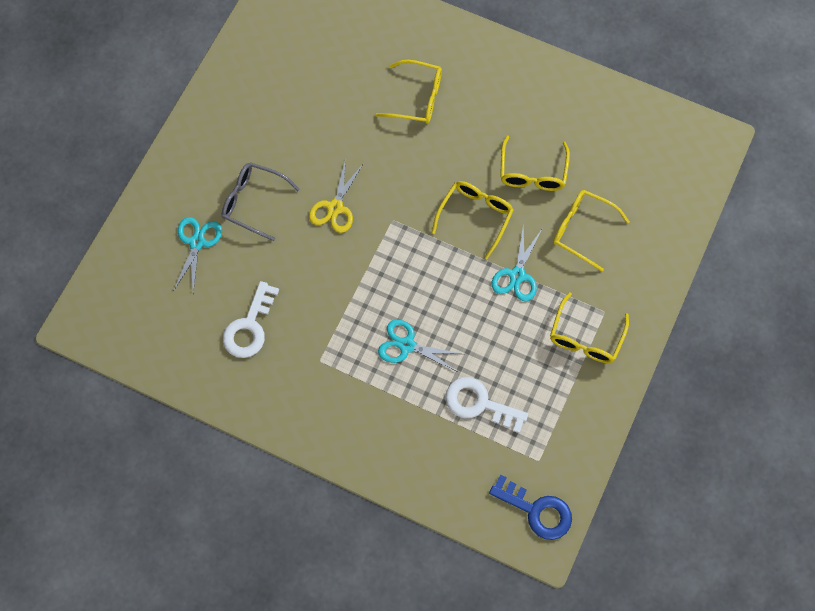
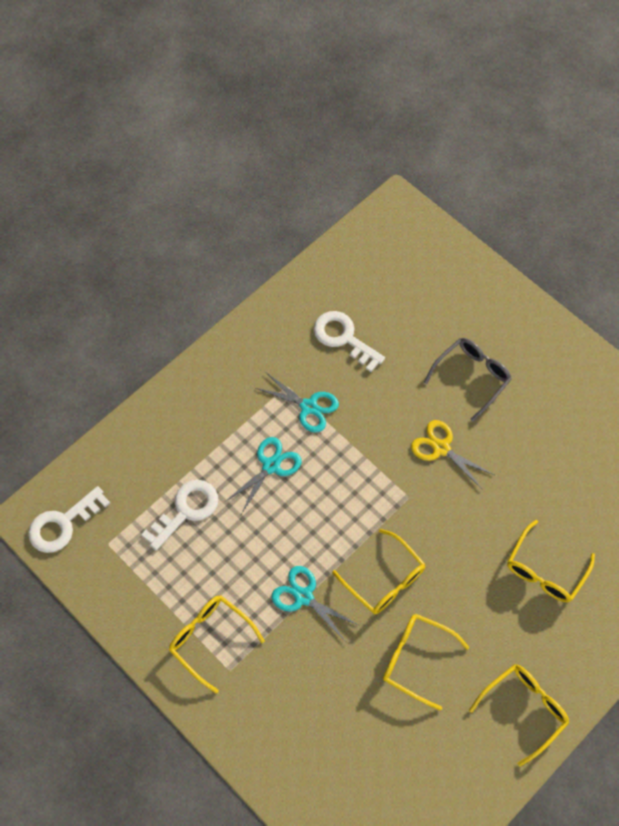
camera: 110 degrees right, 5 degrees down
(197, 242) = (445, 318): turquoise scissors -> turquoise scissors (308, 407)
(536, 510) = (63, 524): blue key -> white key
(582, 230) = (330, 685): yellow glasses -> yellow glasses (524, 709)

